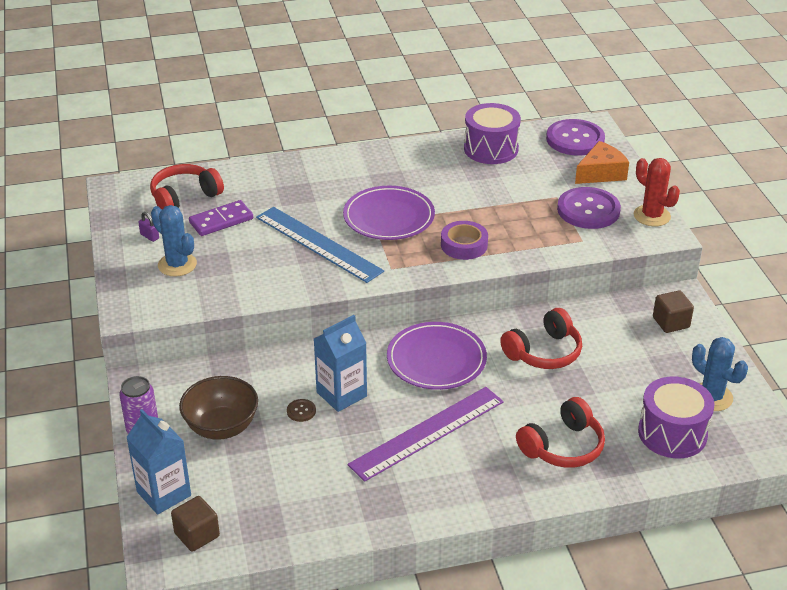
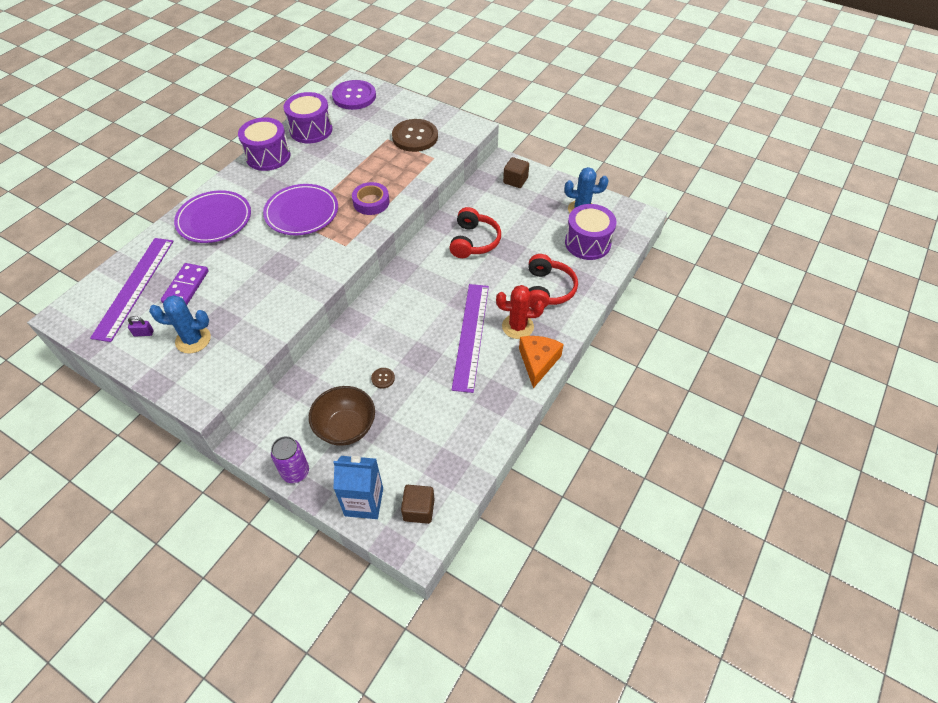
camera: 45 degrees left, 15 degrees up
(184, 197) = (134, 287): red headphones -> purple ruler
(318, 244) = (277, 259): blue ruler -> none
(341, 394) = (394, 349): blue carton -> none
(421, 151) = (268, 156): none -> purple drum
(436, 360) = (422, 287): purple plate -> purple plate (214, 219)
(588, 210) = (415, 137): purple button -> brown button
(601, 173) = (394, 110): orange cheese -> orange cheese (538, 362)
(652, 216) = (452, 120): red cactus -> red cactus (517, 326)

